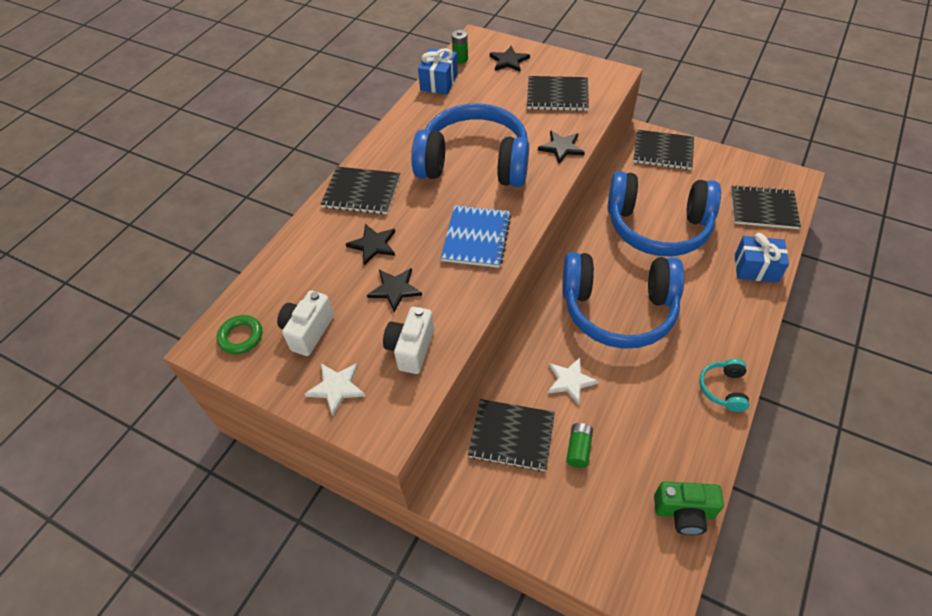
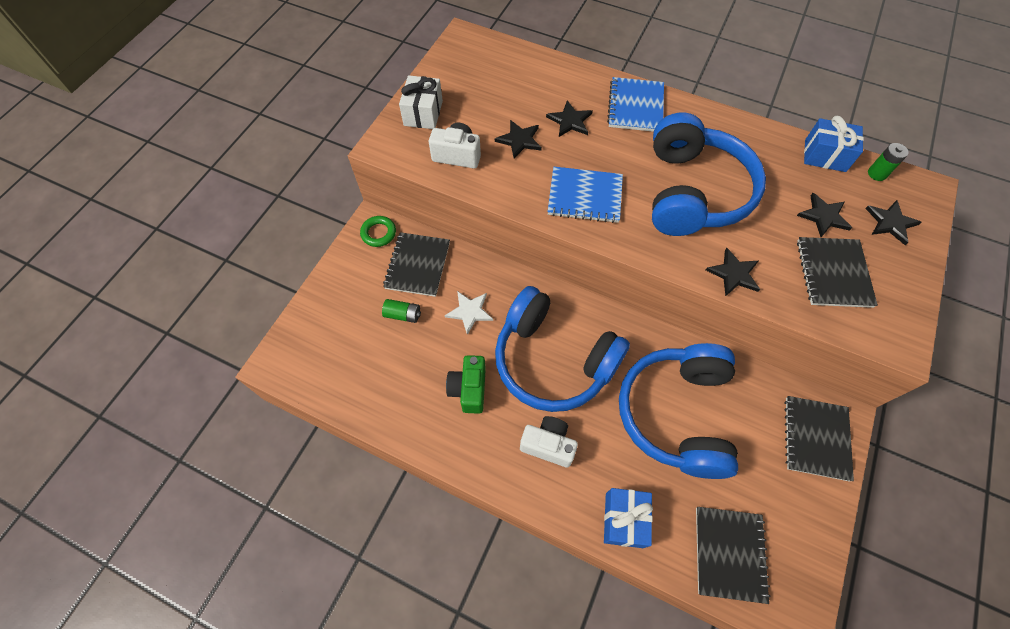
camera: 85 degrees right, 10 degrees up
(241, 337) = (471, 53): green ring -> green ring (378, 233)
(308, 331) = (475, 90): white camera -> white camera (548, 445)
(336, 387) = (423, 113): white star -> white gift
(361, 192) = (635, 106): black notebook -> blue notebook
(502, 92) = (823, 216): none -> black star
(618, 309) = (553, 360): blue headphones -> blue headphones turned 60 degrees counterclockwise
(684, 512) = (339, 392): green camera -> green camera (469, 389)
(723, 389) = (459, 449): turquoise headphones -> none

